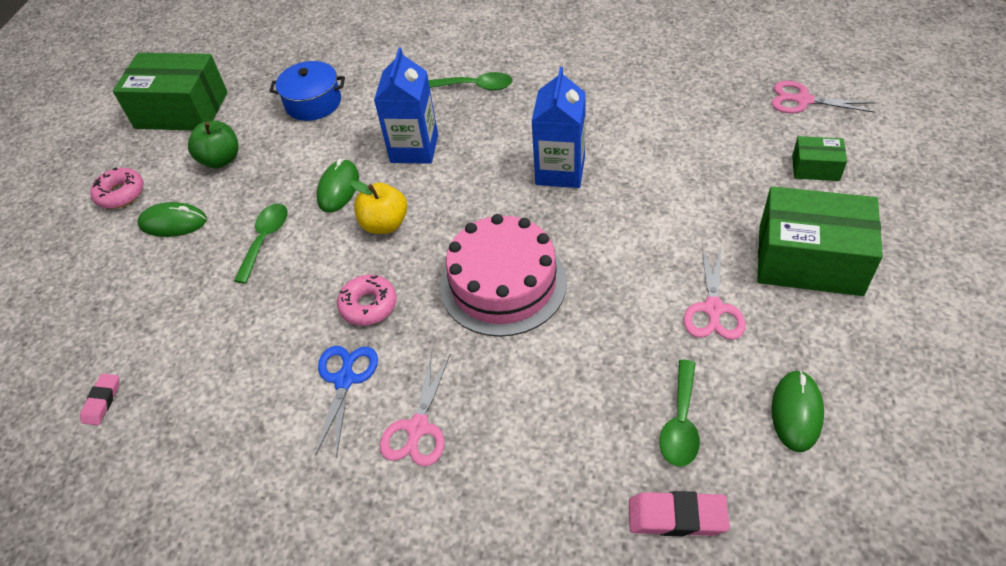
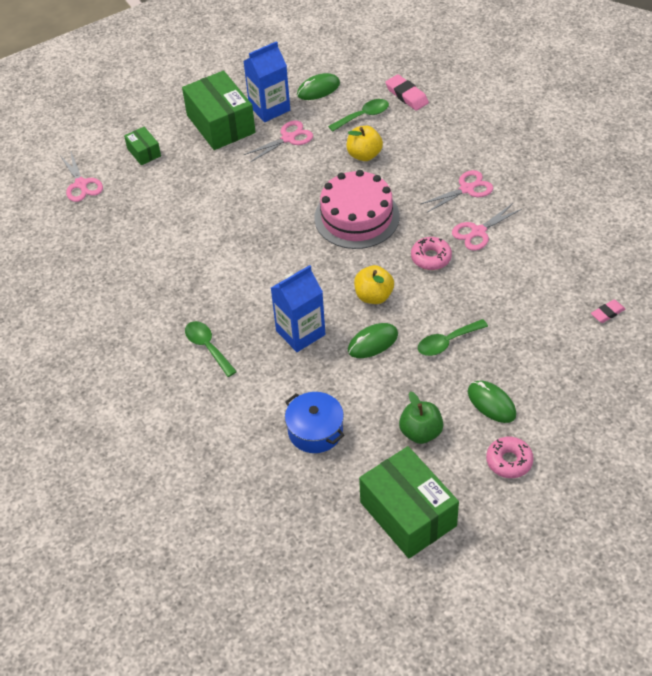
camera: 135 degrees left, 0 degrees up
(345, 379) = (478, 232): blue scissors -> pink scissors
(560, 171) = (249, 249): blue carton -> blue carton (269, 108)
(599, 365) = (364, 155): none -> yellow apple

